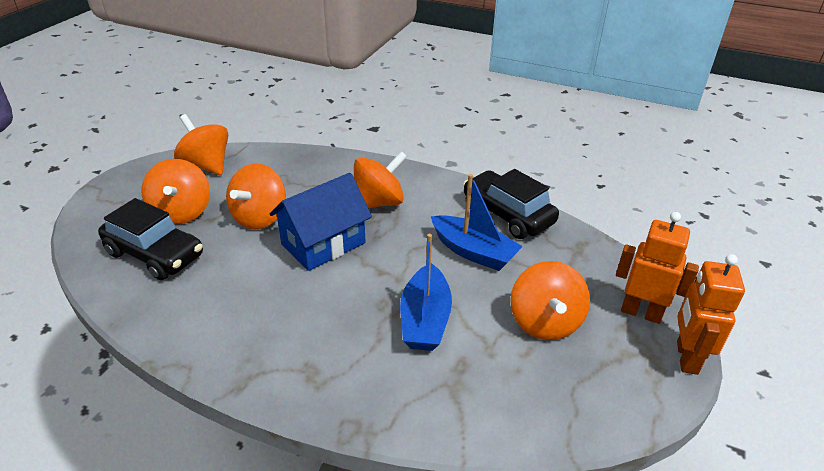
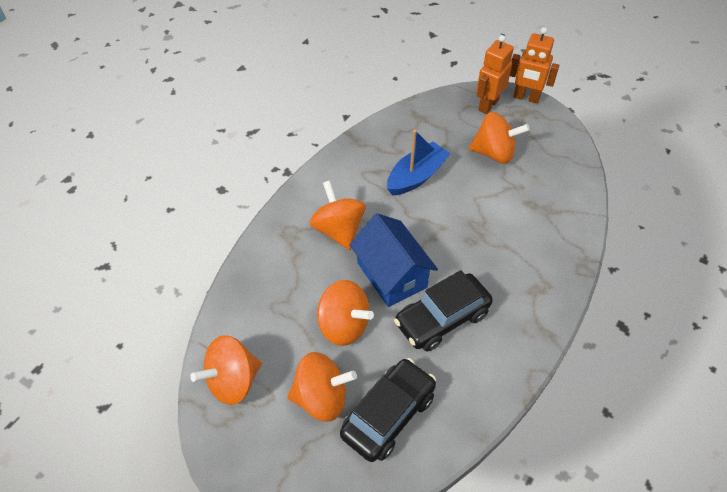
camera: 80 degrees left, 15 degrees up
(425, 319) = (488, 217): blue boat -> none
(507, 215) = (373, 147): black car -> black car (442, 319)

